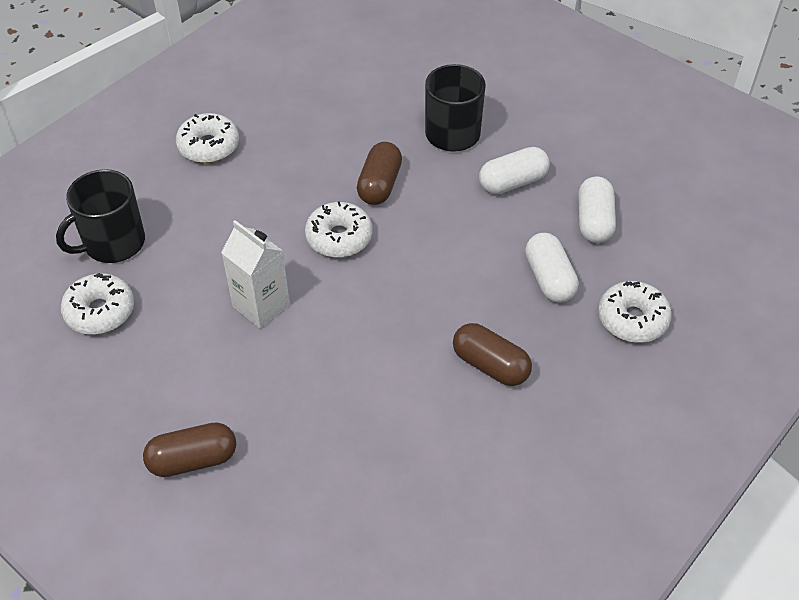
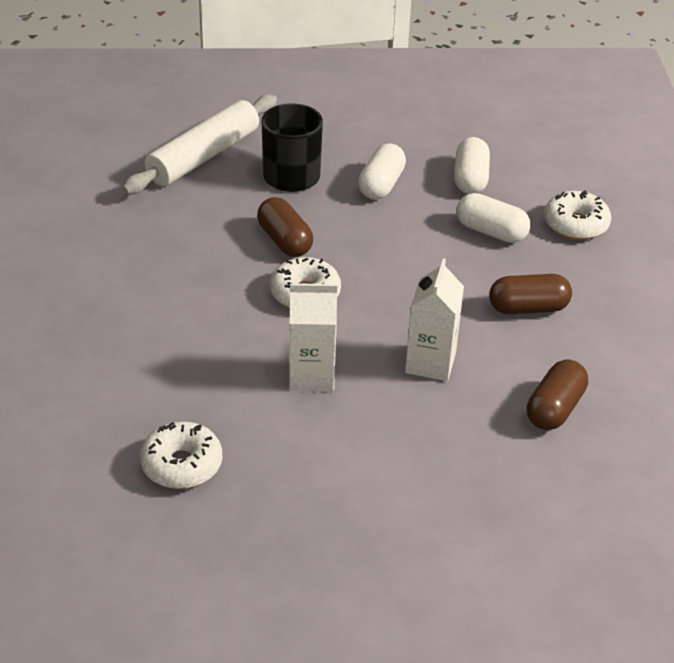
camera: 45 degrees left, 10 degrees down
(113, 243) = (117, 411): black mug -> none
(193, 460) = (411, 508): brown capsule -> brown capsule (554, 409)
(209, 146) = (98, 292): white donut -> none
(355, 357) = (430, 363): none -> white carton
(410, 79) = (203, 156): none -> white rolling pin
(594, 221) = (470, 179): white capsule -> white capsule turned 45 degrees clockwise

